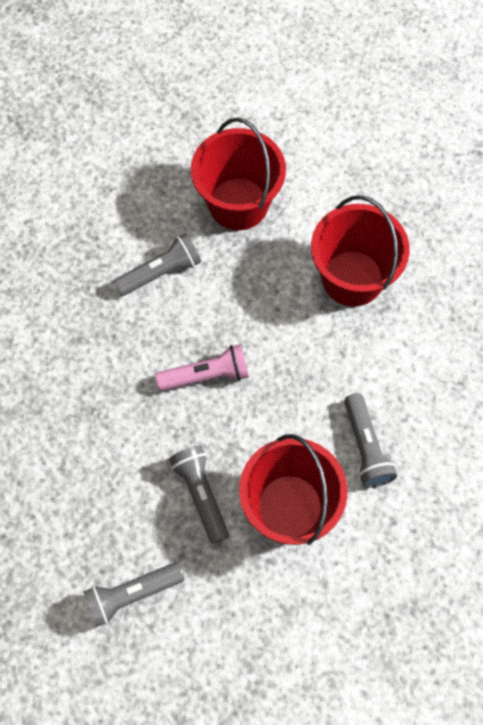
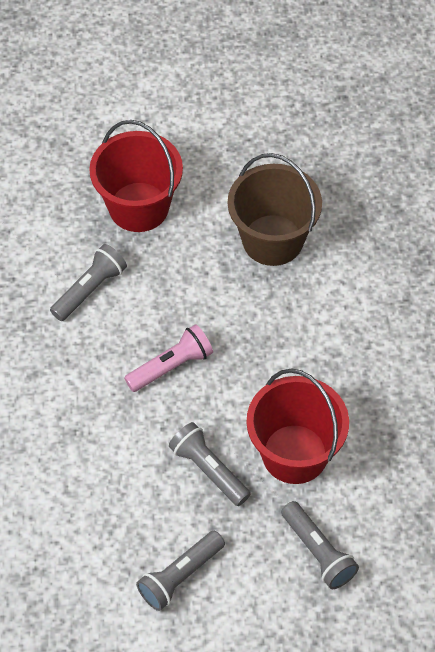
camera: 20 degrees left, 10 degrees down
(352, 278) = (272, 240): red bucket -> brown bucket
(365, 447) = (343, 381): grey flashlight -> grey flashlight (318, 552)

